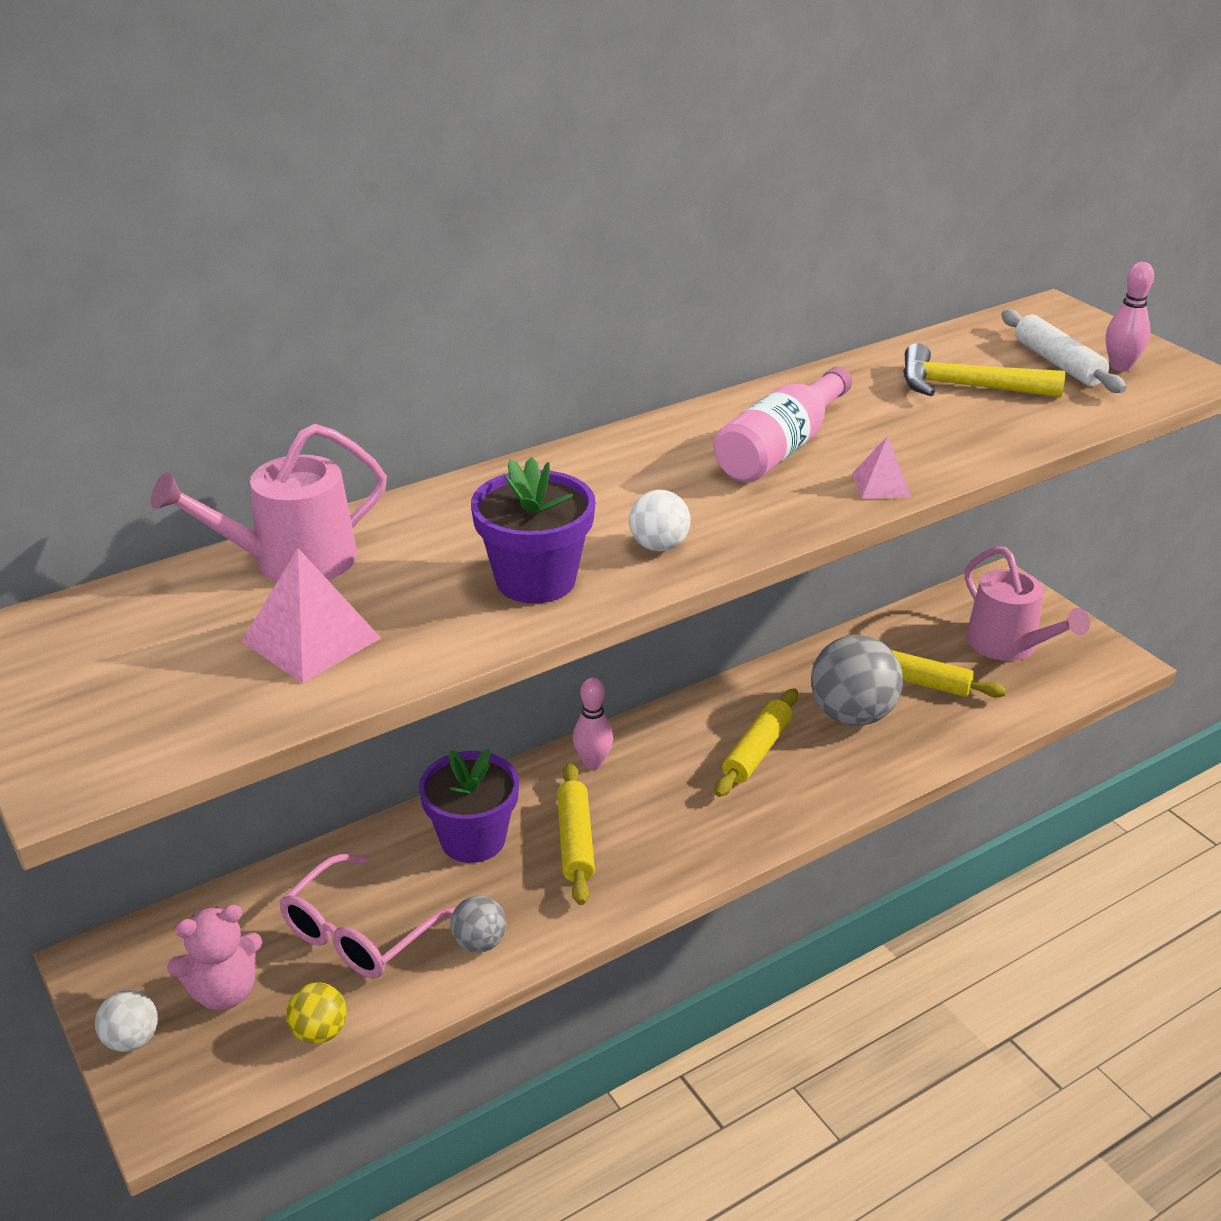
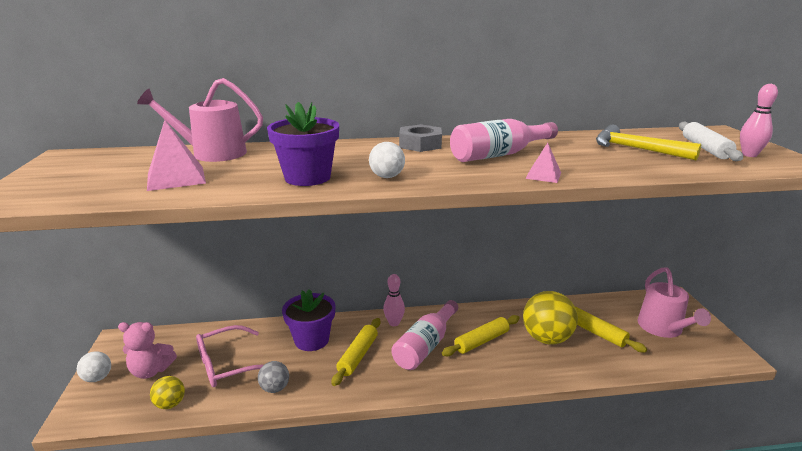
camera: 25 degrees right, 10 degrees down
(634, 449) = (420, 144): none -> grey nut
(674, 787) = (425, 346): none -> pink bottle
(852, 715) = (546, 338): grey ball -> yellow ball

